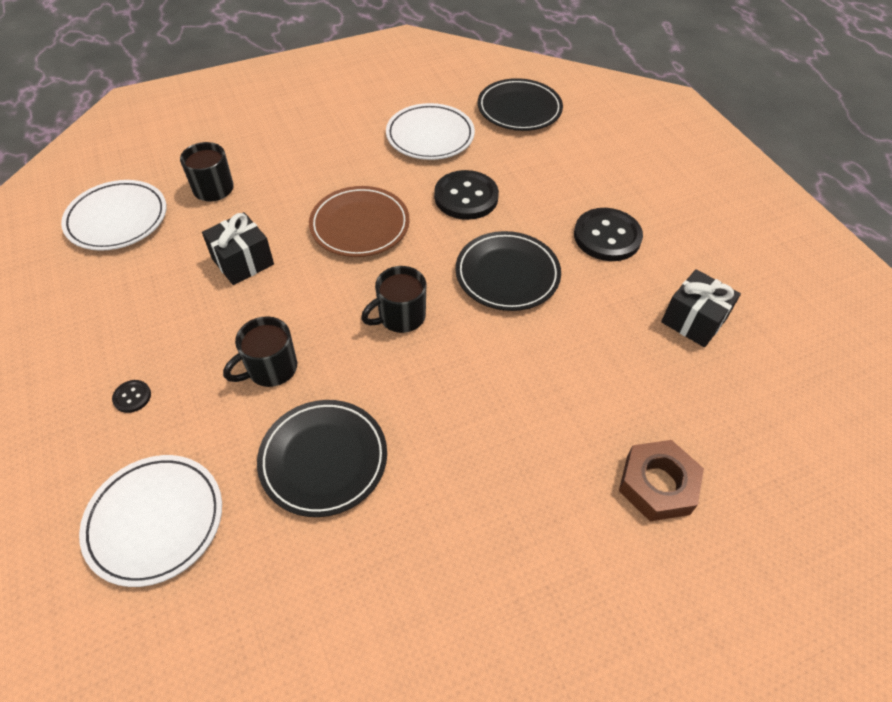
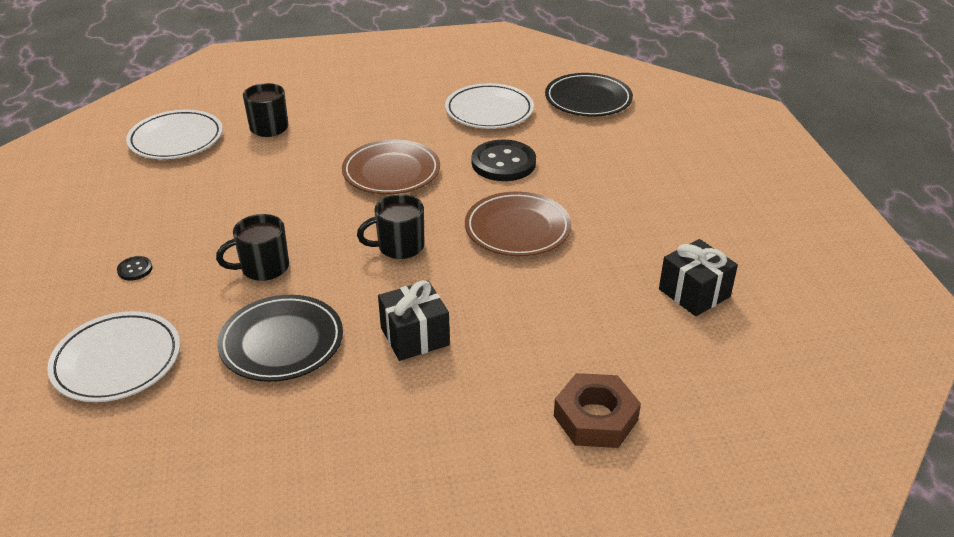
camera: 15 degrees right, 15 degrees down
(243, 261) = (272, 185): black gift -> black gift (415, 336)
(507, 274) = (517, 229): black plate -> brown plate
(607, 236) = (633, 212): black button -> none

